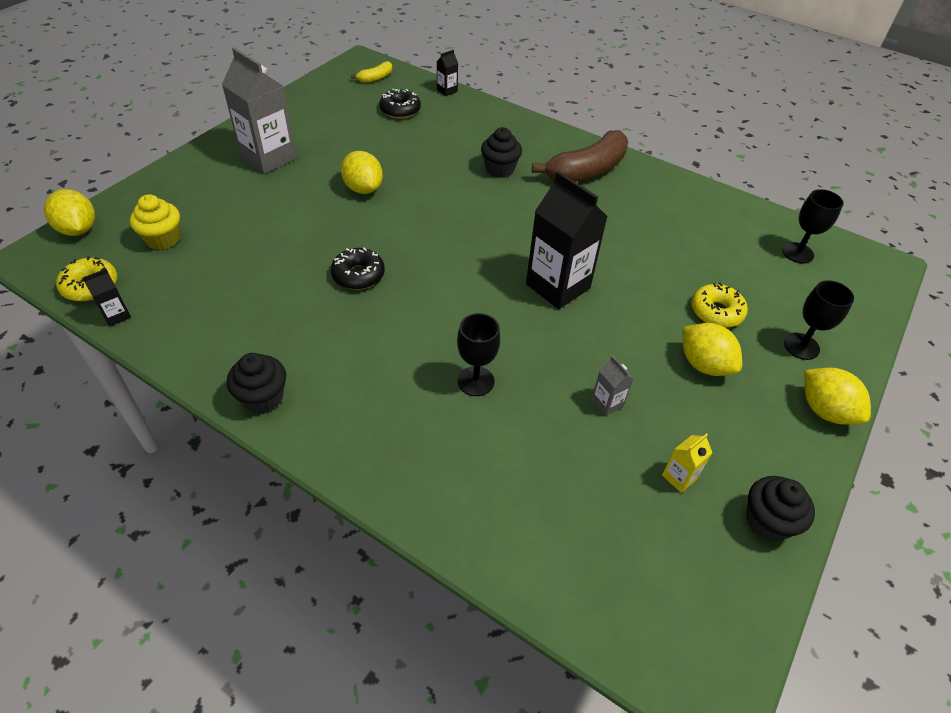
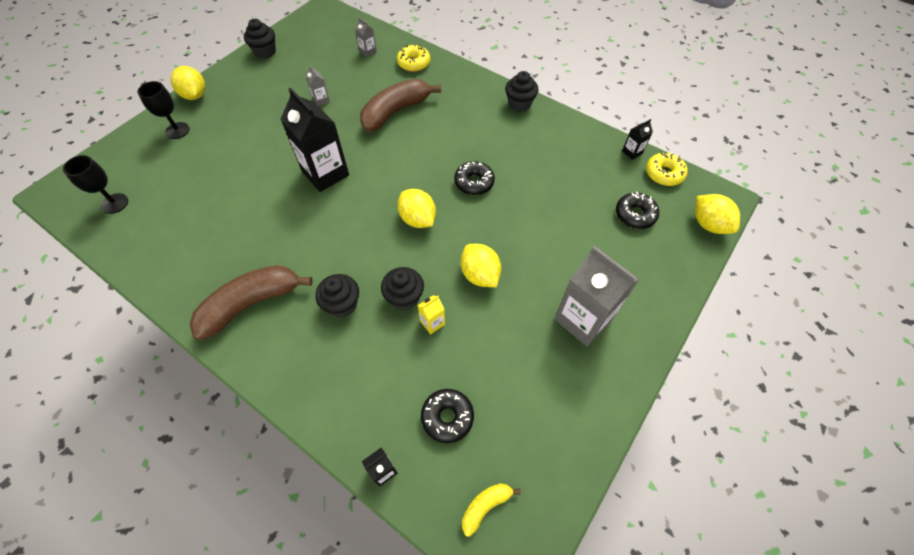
camera: 175 degrees left, 10 degrees up
(163, 239) = (635, 215): yellow cupcake -> black donut
(440, 173) = (404, 297): none -> black cupcake
(476, 381) = (396, 112): black goblet -> brown banana
(554, 525) = (368, 52): none -> grey carton
(679, 477) = (298, 68): yellow carton -> yellow carton (432, 323)
(704, 364) = (250, 120): yellow lemon -> yellow lemon (418, 219)
(716, 312) = (218, 154): yellow donut -> yellow donut (414, 63)

